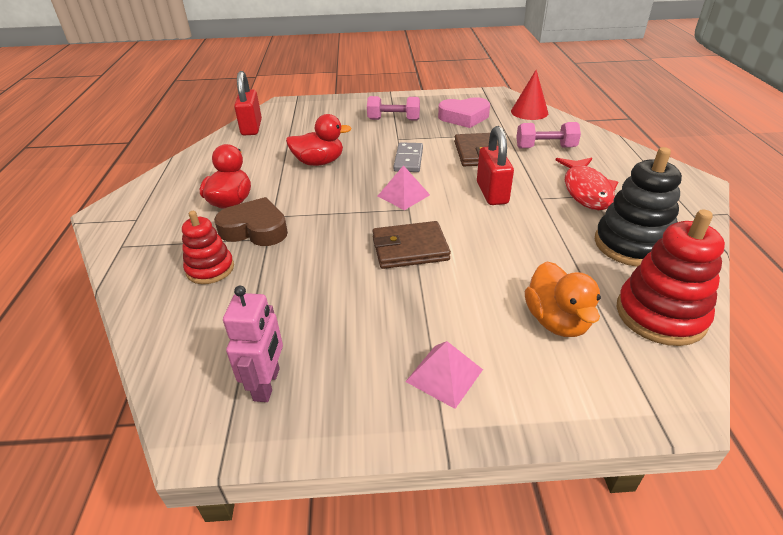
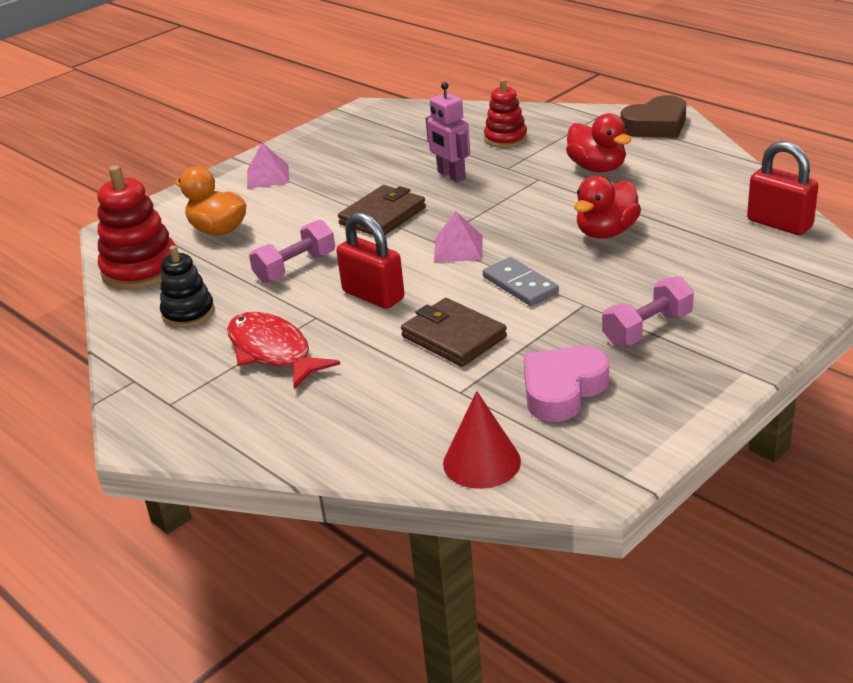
camera: 140 degrees right, 5 degrees down
(255, 229) = (530, 166): brown heart -> brown heart (656, 125)
(267, 384) = (364, 130): pink robot -> pink robot (451, 175)
(545, 147) = (379, 393): pink dumbbell -> pink dumbbell (295, 267)
(631, 245) = (188, 313): black stacking toy -> black stacking toy, size x0.63

